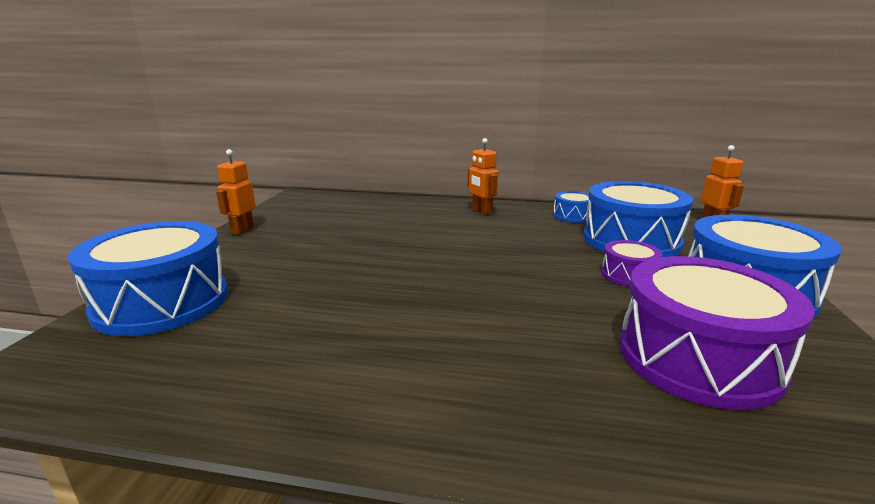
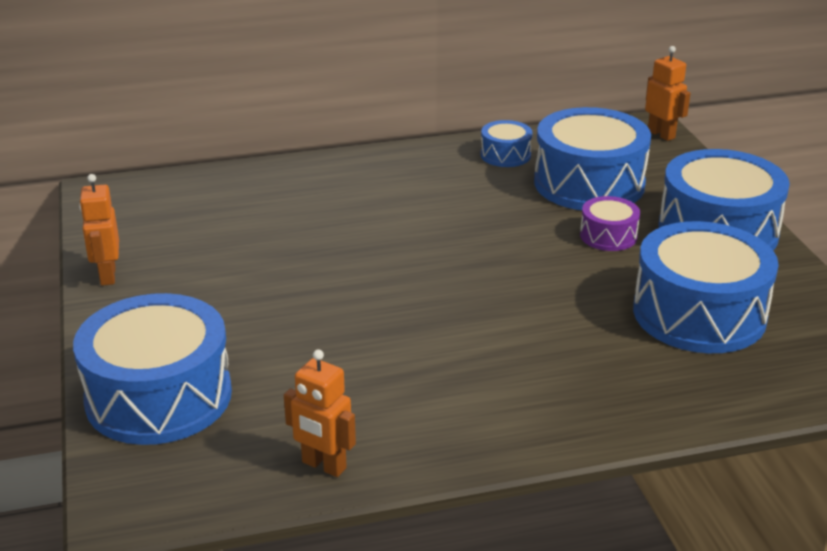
camera: 25 degrees left, 10 degrees up
(481, 211) = (390, 170): orange robot -> orange robot (323, 466)
(698, 358) = (699, 314): purple drum -> blue drum

